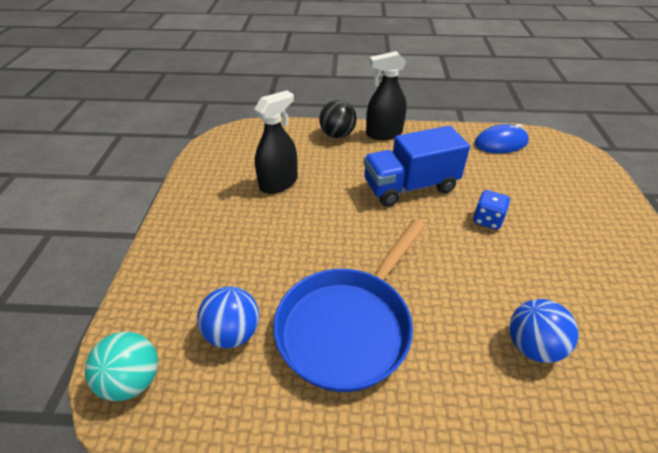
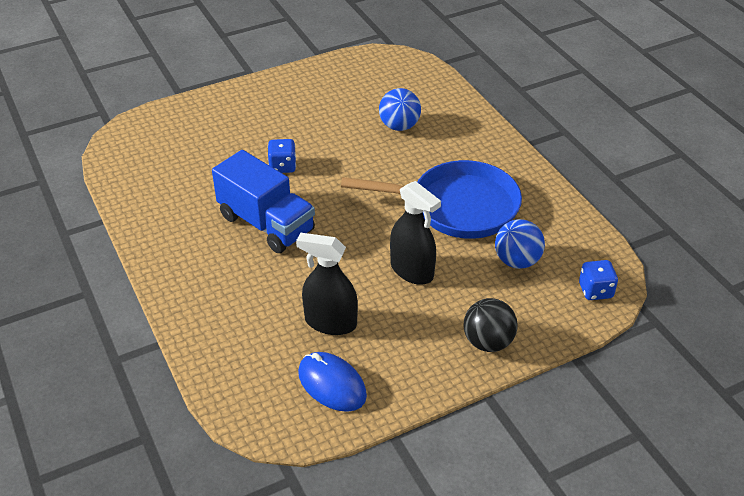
camera: 120 degrees left, 0 degrees up
(133, 380) = (595, 291): turquoise ball -> blue dice
(337, 135) = (200, 314): black ball -> black ball (488, 342)
(384, 133) = (172, 274): black spray bottle -> black spray bottle (412, 270)
(501, 143) = (140, 181): blue mouse -> blue mouse (332, 384)

